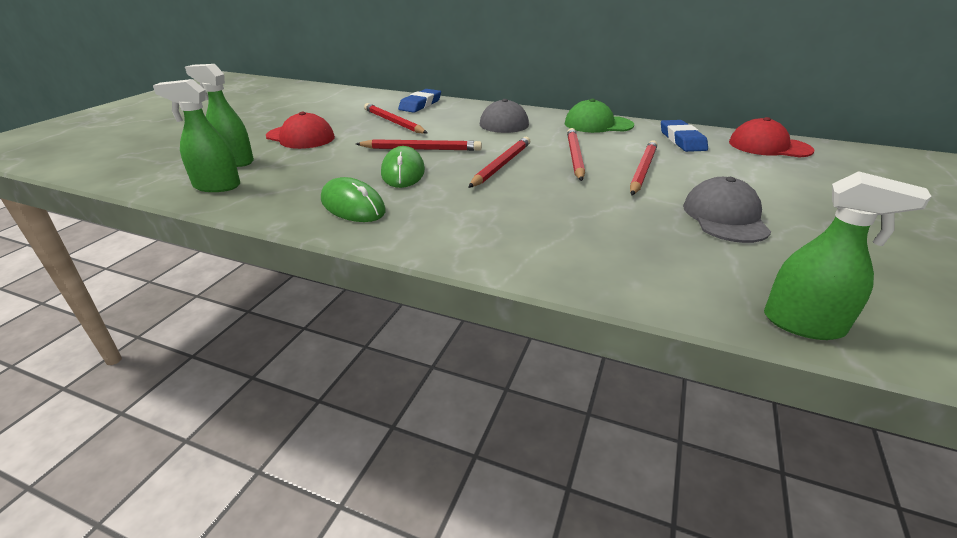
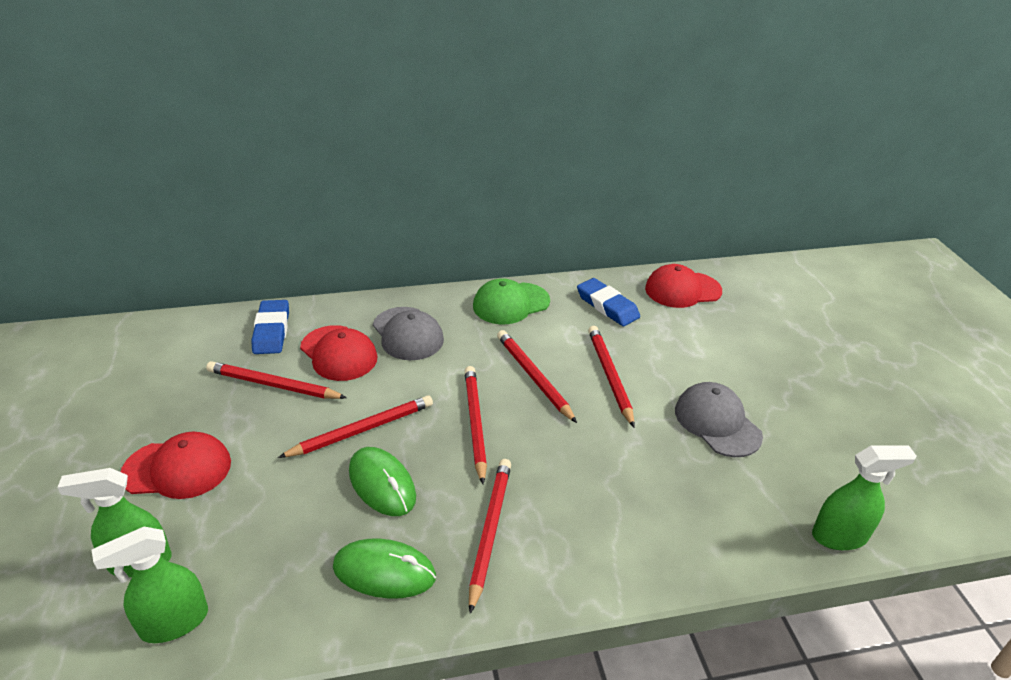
camera: 35 degrees left, 5 degrees up
(447, 211) = (490, 531): none -> red pencil
(448, 119) = (339, 353): none -> red cap

